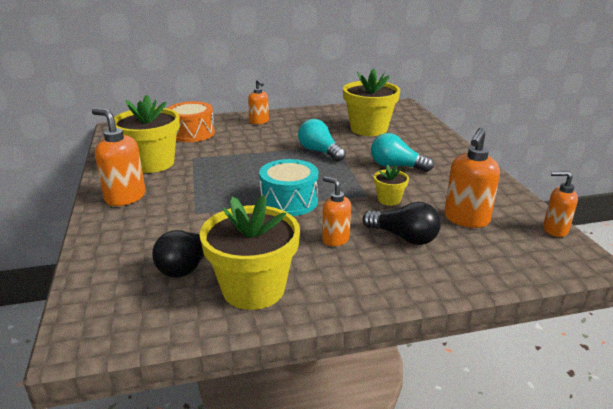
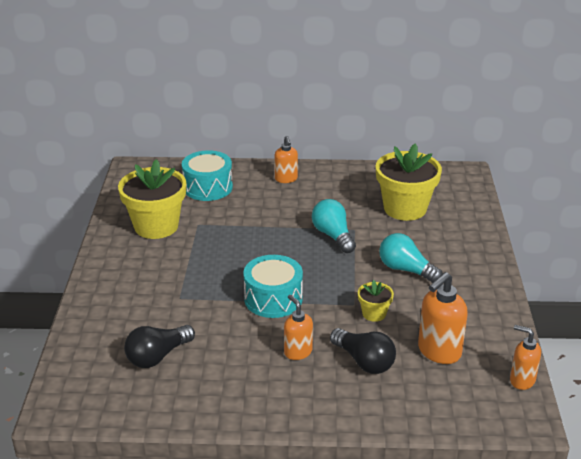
camera: 15 degrees right, 5 degrees up
(125, 197) = (120, 268): orange soap dispenser -> none
(192, 133) = (208, 187): orange drum -> turquoise drum
(253, 289) = (204, 391): yellow flower pot -> none

